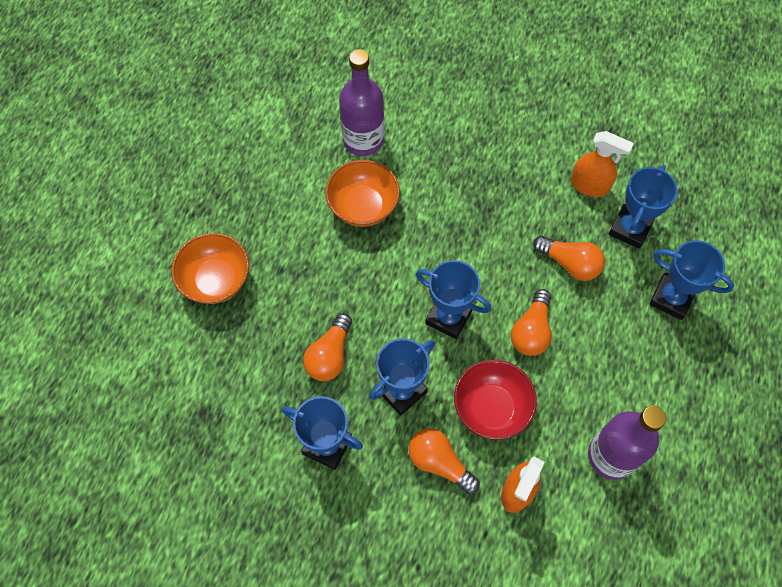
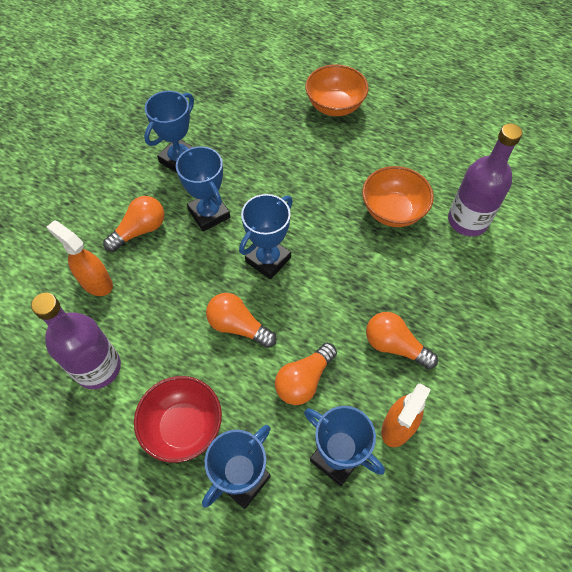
camera: 100 degrees right, 5 degrees down
(330, 355) = (253, 170): orange light bulb -> orange light bulb (394, 346)
(491, 408) = (174, 277): red bowl -> red bowl (183, 426)

